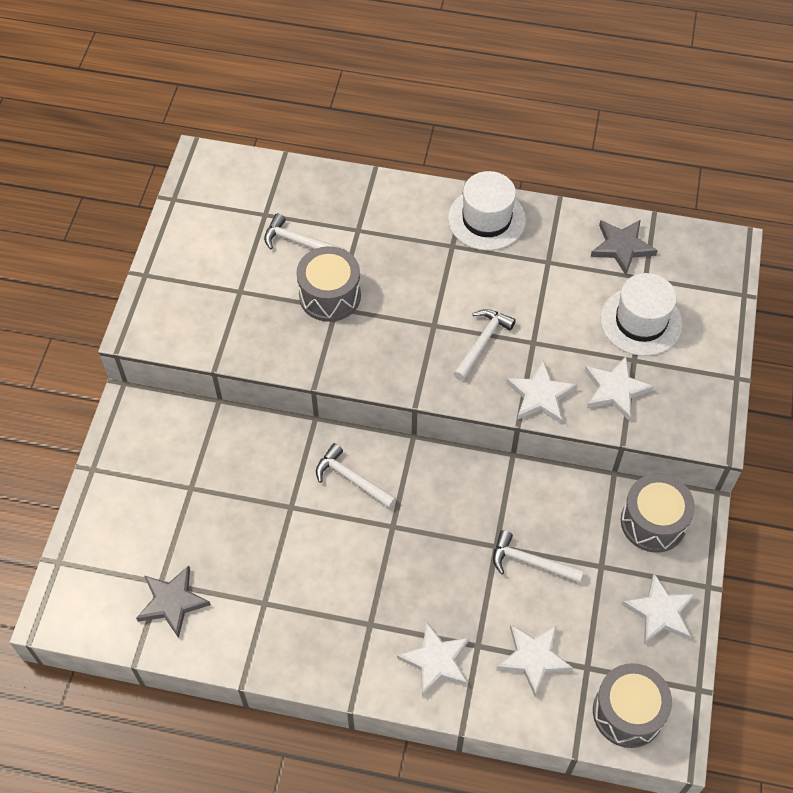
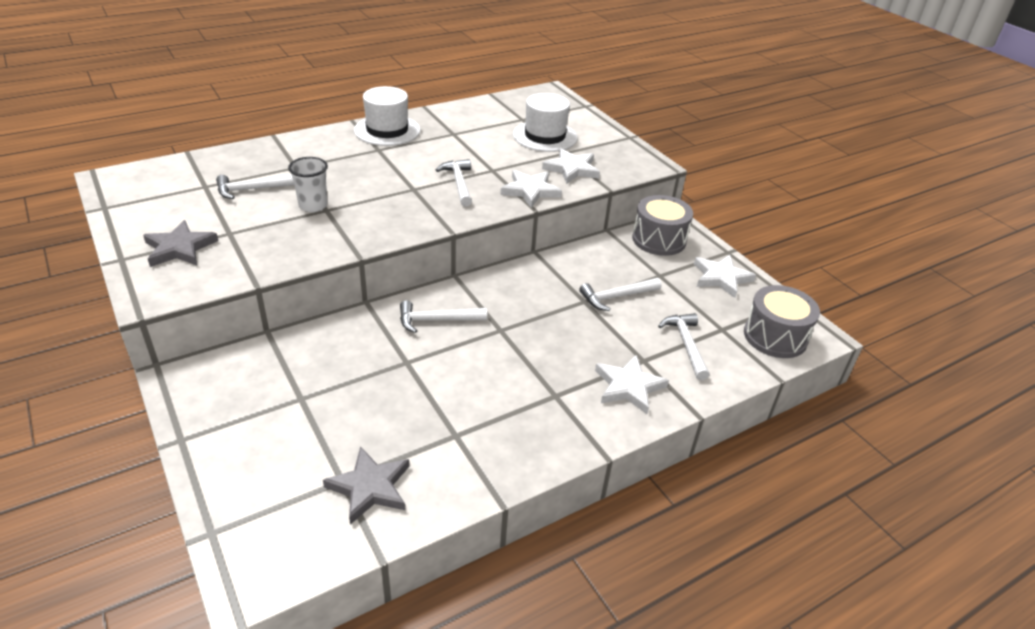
camera: 45 degrees left, 20 degrees down
(330, 295) = (313, 205): grey drum -> white cup
(533, 658) = (686, 344): white star -> white hammer
(622, 247) = (491, 112): grey star -> grey star (179, 248)

